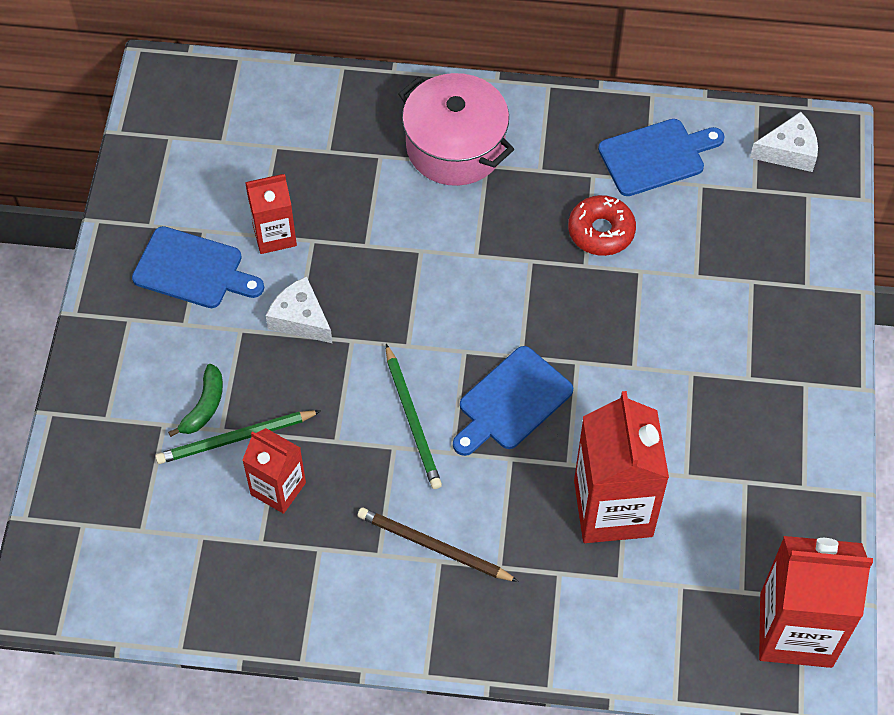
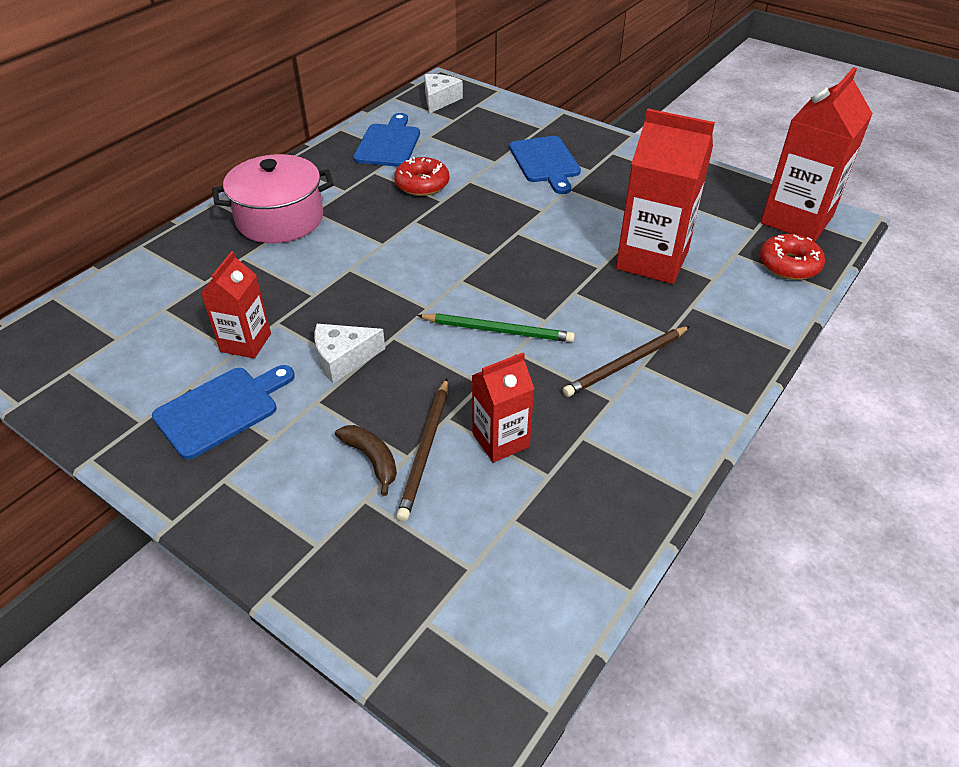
camera: 60 degrees left, 15 degrees down
(204, 406) = (372, 459): green banana -> brown banana
(235, 439) = (425, 450): green pencil -> brown pencil
(511, 401) = (525, 274): blue cutting board -> blue cutting board (545, 162)
(695, 646) = (789, 265): none -> red donut

